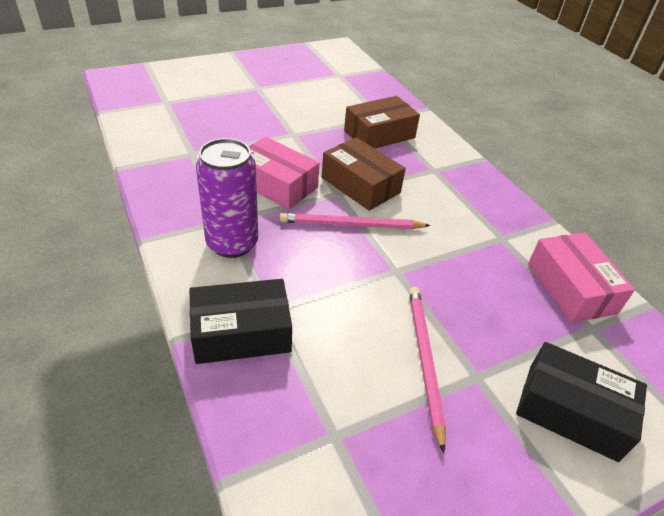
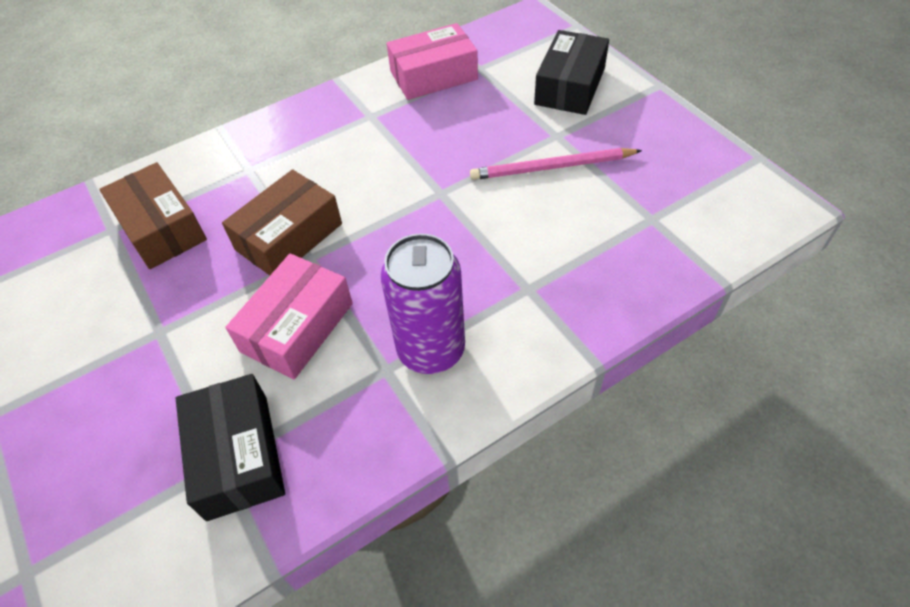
camera: 90 degrees left, 10 degrees up
(241, 333) = (568, 307): black box -> black box (238, 456)
(351, 225) = (372, 237): pink pencil -> none

